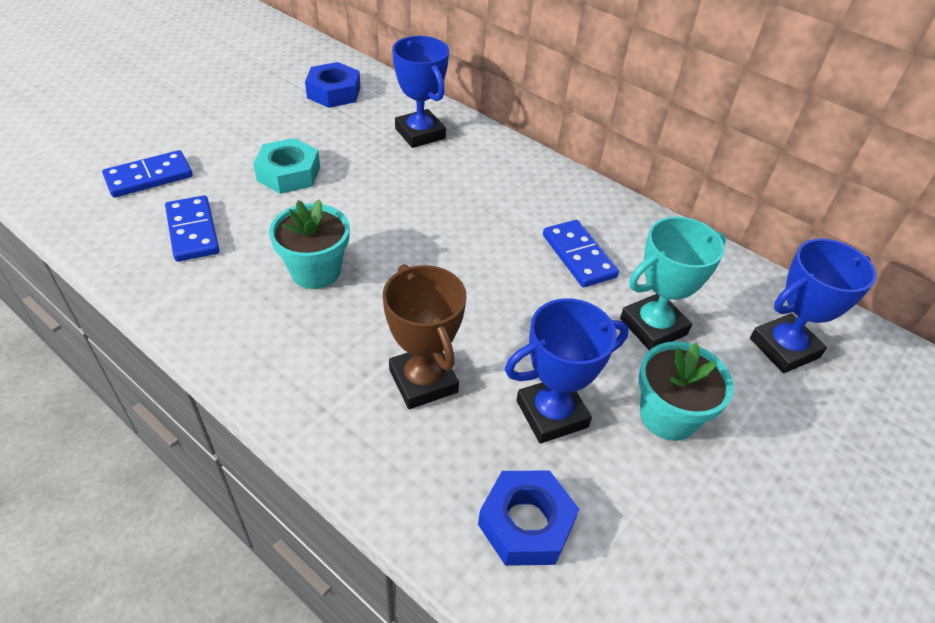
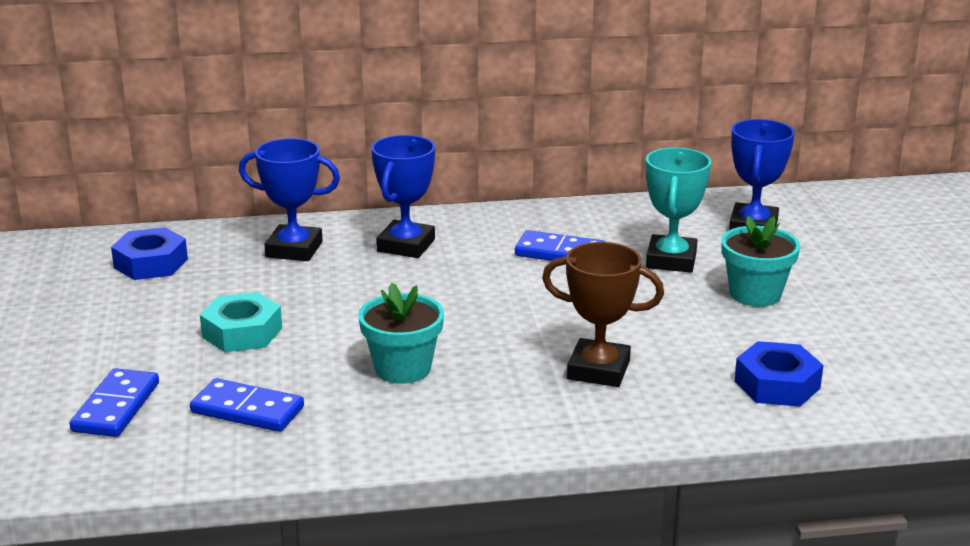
camera: 45 degrees left, 20 degrees down
(552, 414) = (698, 334): blue trophy -> blue trophy (406, 245)

